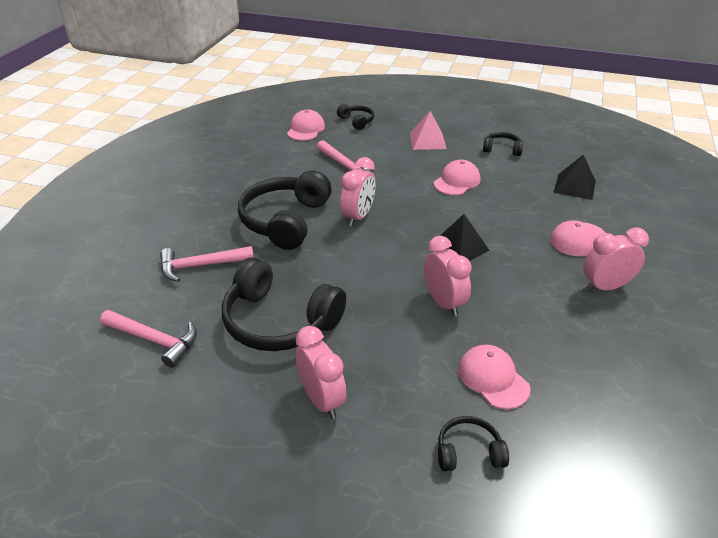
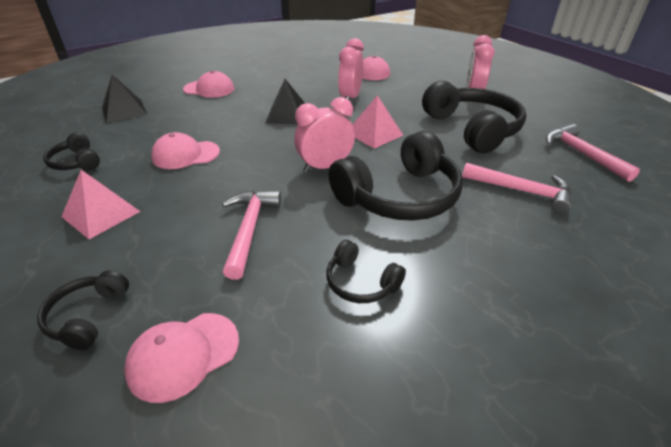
camera: 140 degrees left, 0 degrees up
(361, 265) = (374, 134): none -> pink pyramid
(469, 452) = (418, 63): black headphones -> black headphones (360, 283)
(605, 287) = (251, 71): pink clock -> none

